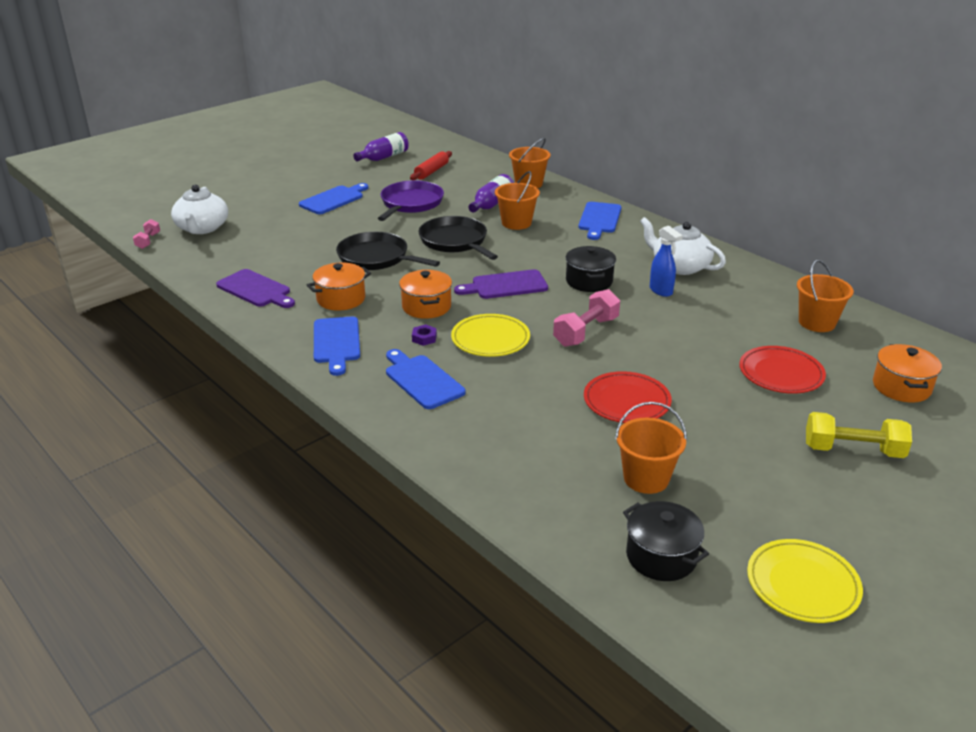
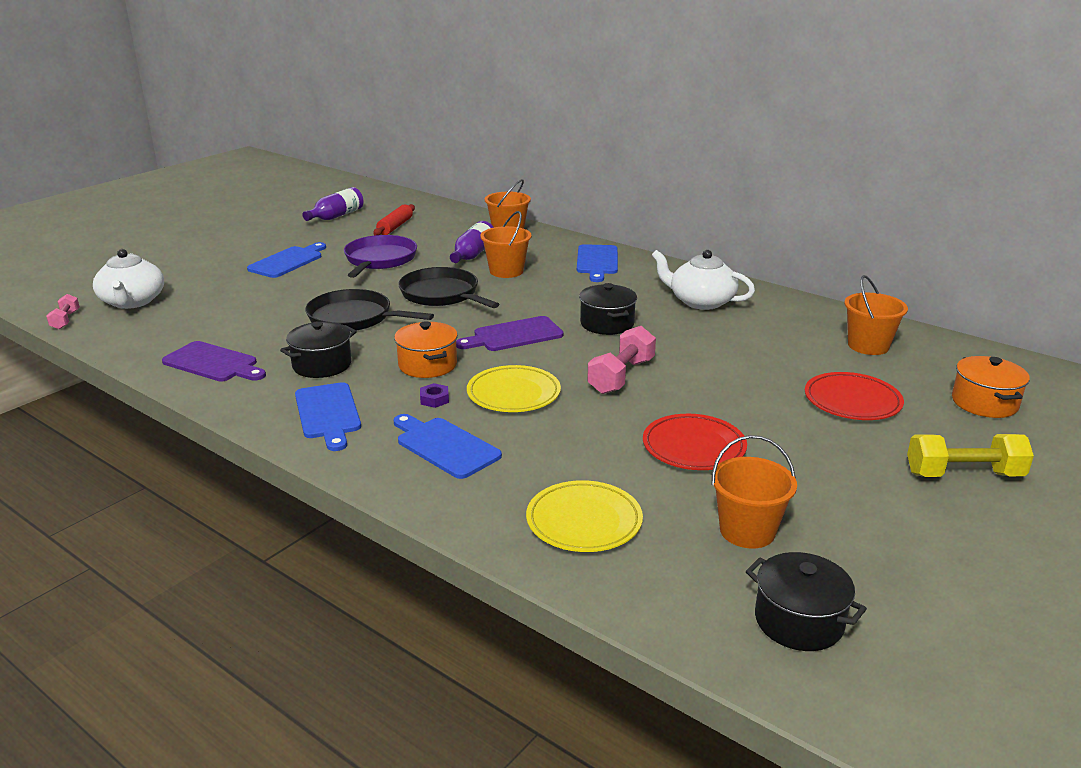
camera: 10 degrees left, 5 degrees down
(341, 299) = (322, 365): orange pot -> black pot
(661, 291) = (690, 327): blue spray bottle -> none
(802, 584) = (975, 634): yellow plate -> yellow plate (584, 521)

